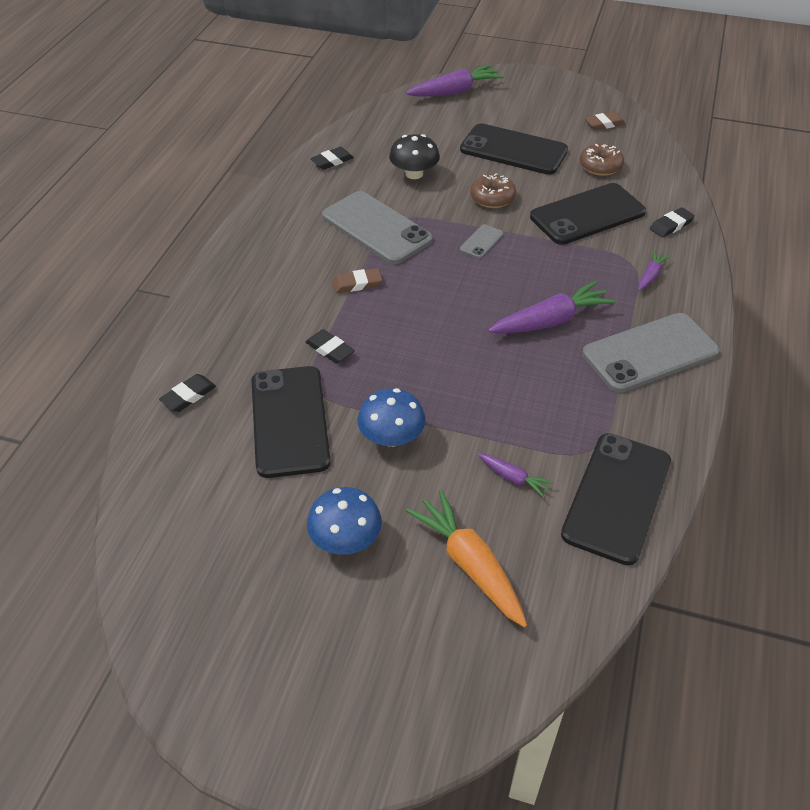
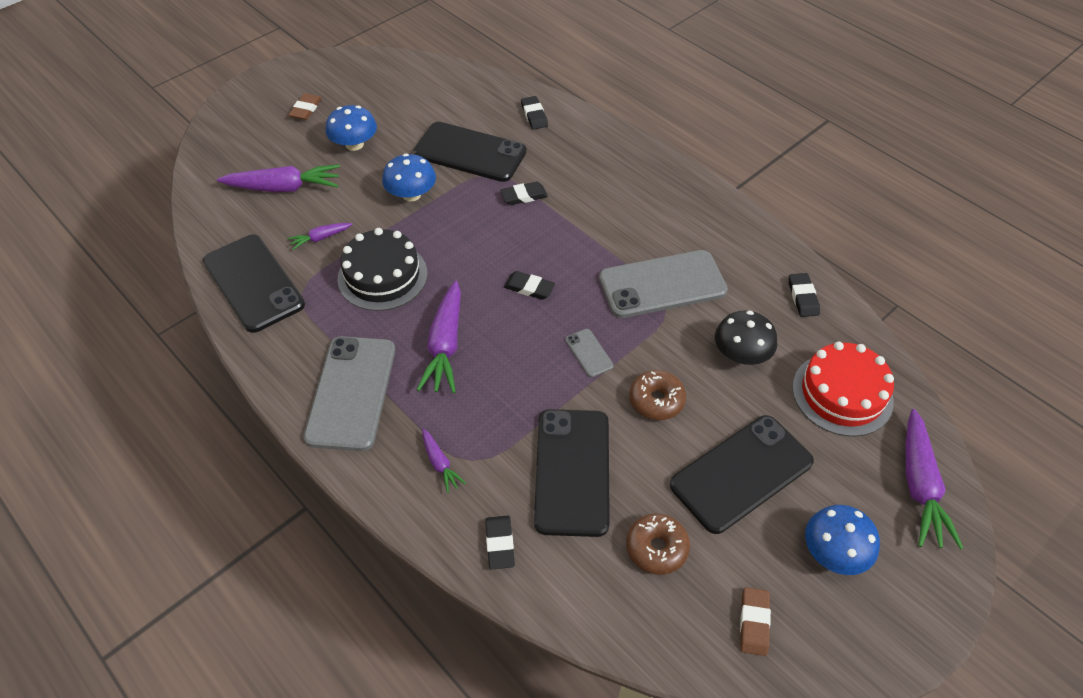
camera: 120 degrees right, 5 degrees up
(357, 284) = (590, 240): brown eraser -> brown eraser (306, 109)
(410, 128) = (842, 394): none -> red cake
(445, 298) = (529, 288): none -> black eraser
(470, 564) = (284, 188): orange carrot -> purple carrot
(517, 400) = (382, 276): none -> black cake
(531, 109) = (834, 552): none -> blue mushroom

